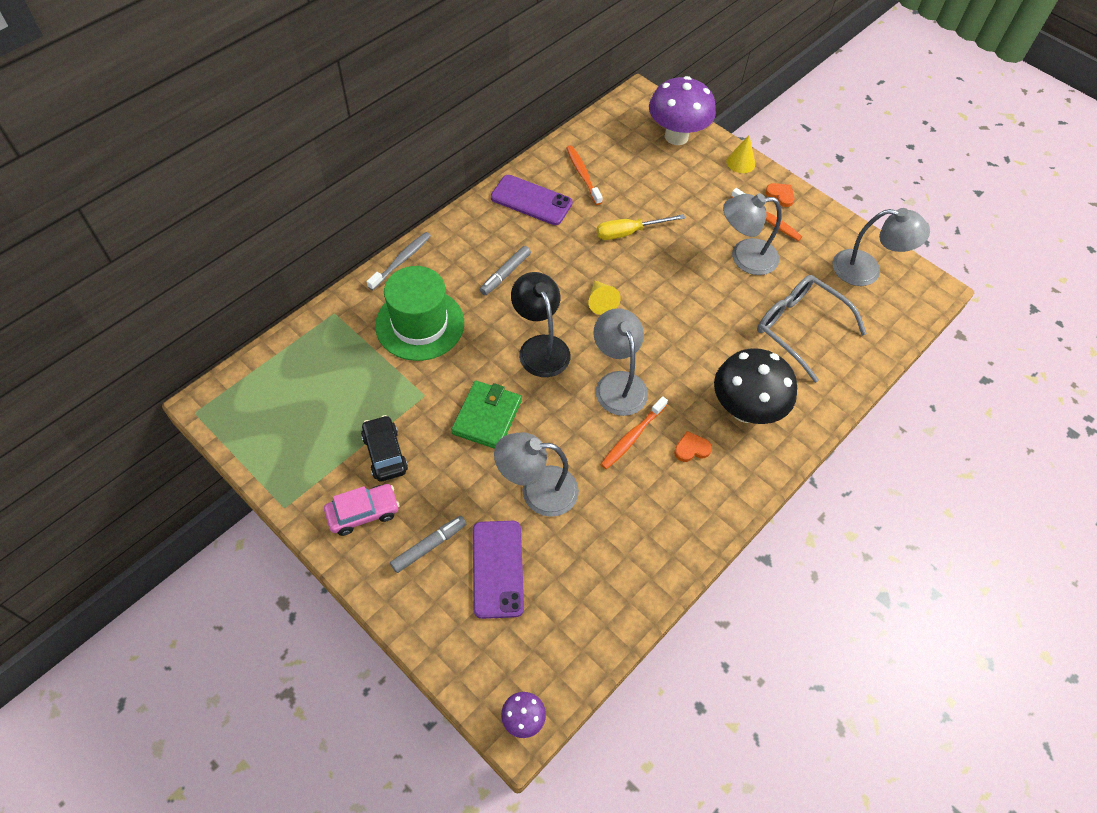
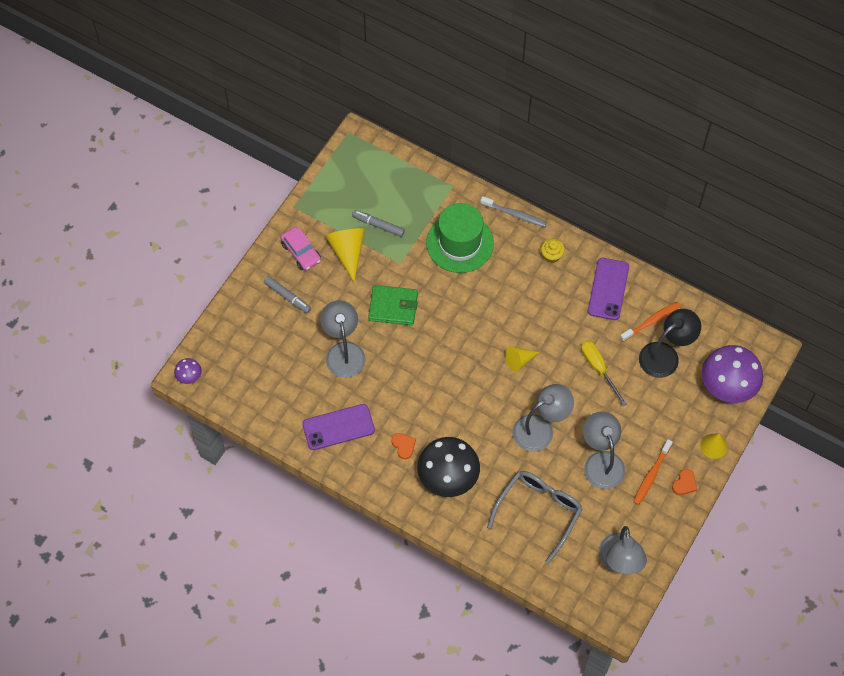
camera: 80 degrees right, 5 degrees up
(385, 453) = (347, 252): black car -> yellow cone
(470, 239) = (551, 255): none -> yellow cupcake
(497, 569) = (281, 340): purple phone -> purple phone (338, 427)
(505, 274) = (525, 288): grey marker -> grey marker (378, 225)
(540, 347) = (463, 327): black lamp -> black lamp (665, 355)
(617, 383) = (446, 386): grey lamp -> grey lamp (540, 428)
(632, 437) = (402, 404): orange toothbrush -> none

